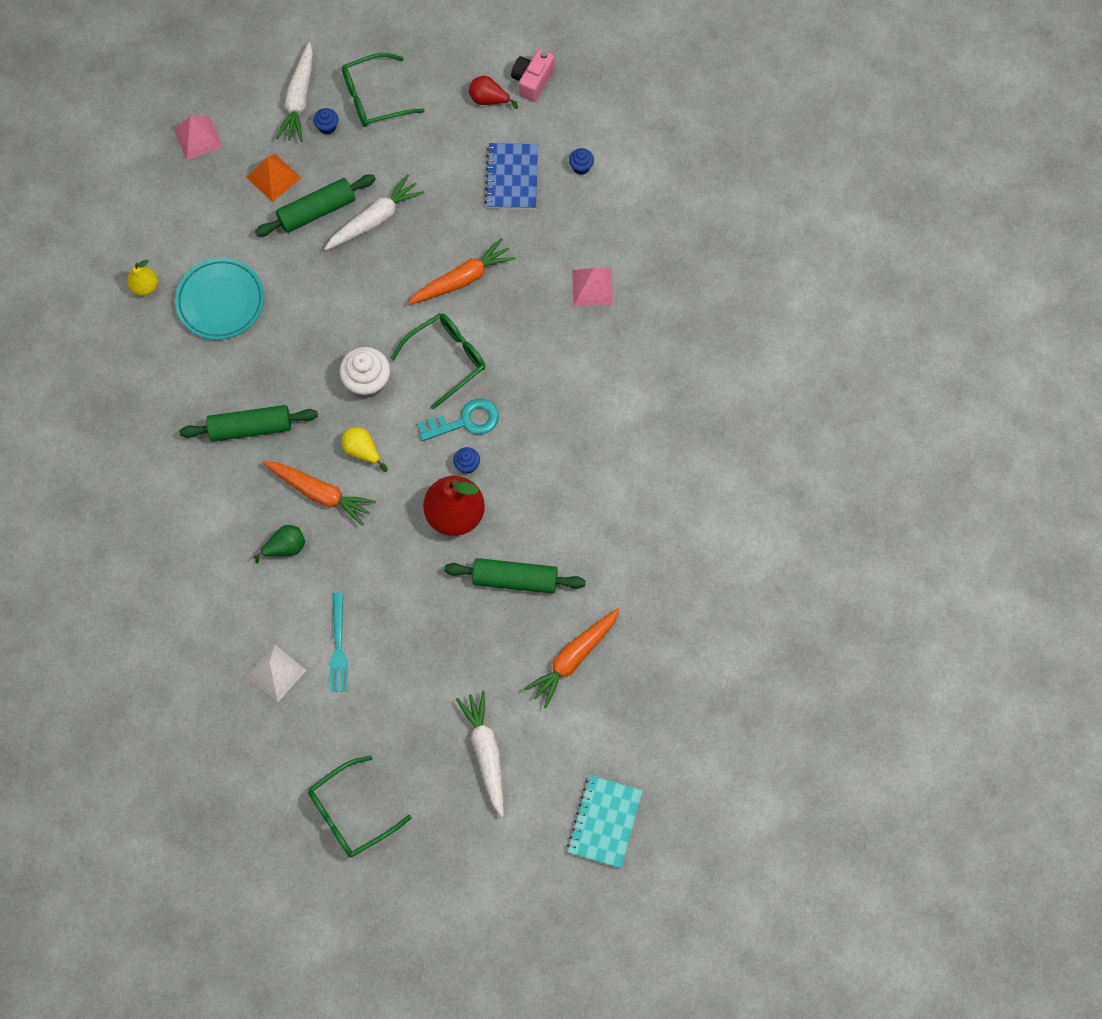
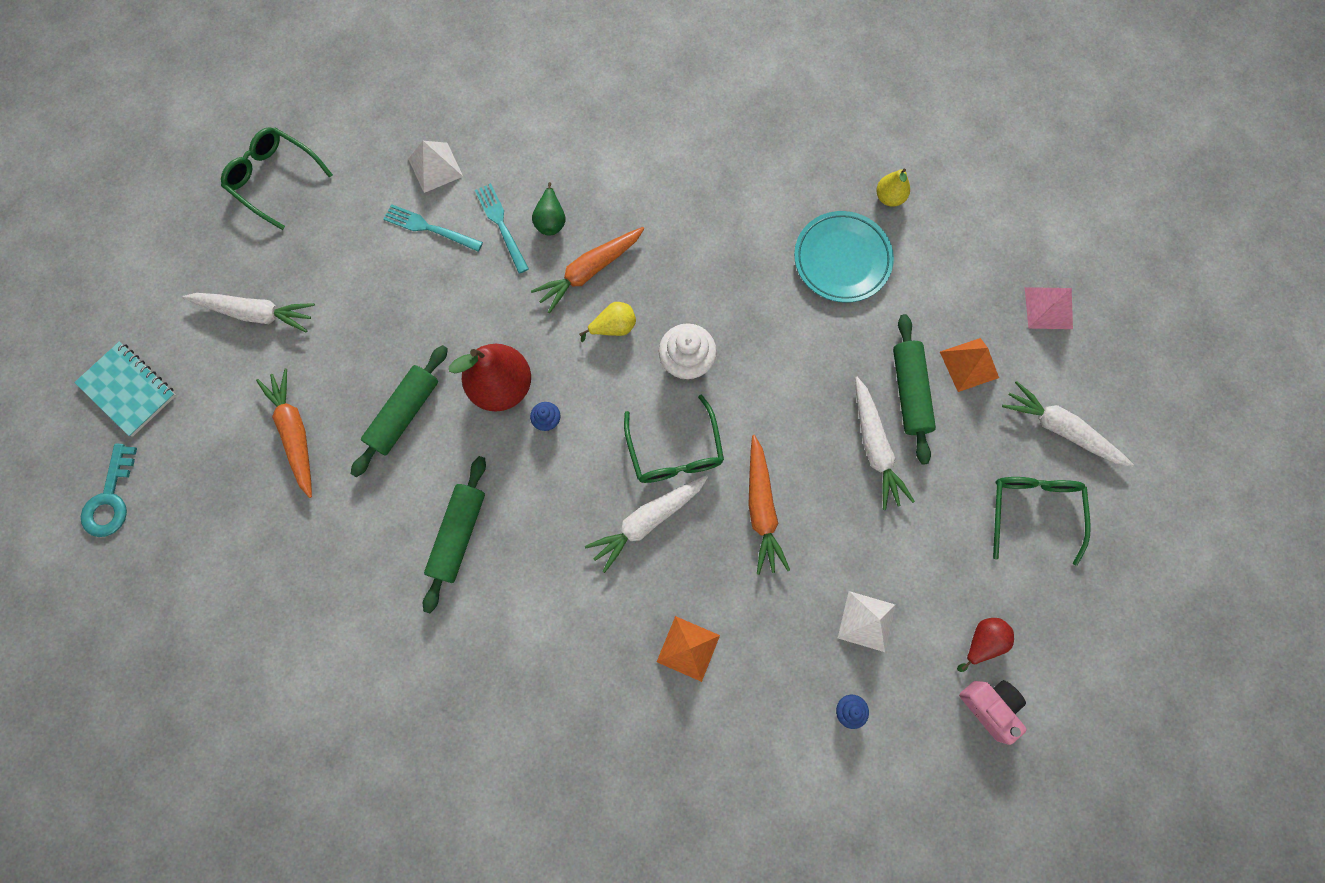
camera: 115 degrees right, 5 degrees up
(250, 428) = (689, 236): green rolling pin -> green rolling pin (458, 535)
(308, 587) = (501, 224): none -> turquoise fork
(327, 127) = (1012, 444): blue cupcake -> none
(350, 813) = (274, 179): green glasses -> green glasses turned 45 degrees counterclockwise
(465, 421) = (596, 440): turquoise key -> turquoise key (110, 498)
(512, 178) = (866, 621): blue notebook -> white pyramid
(512, 355) = (647, 521): none -> white carrot
(592, 287) = (688, 648): pink pyramid -> orange pyramid

